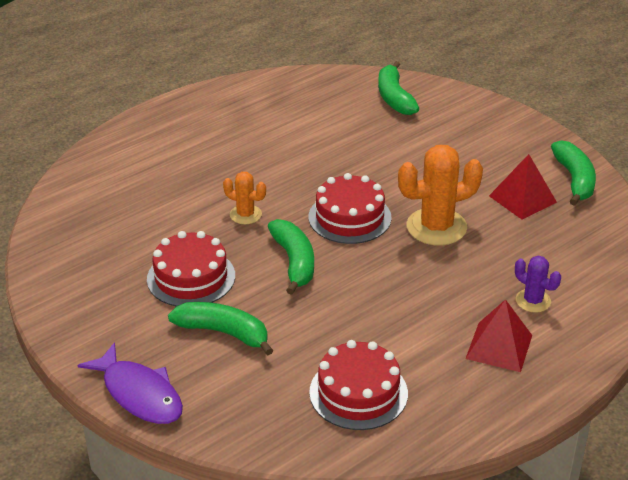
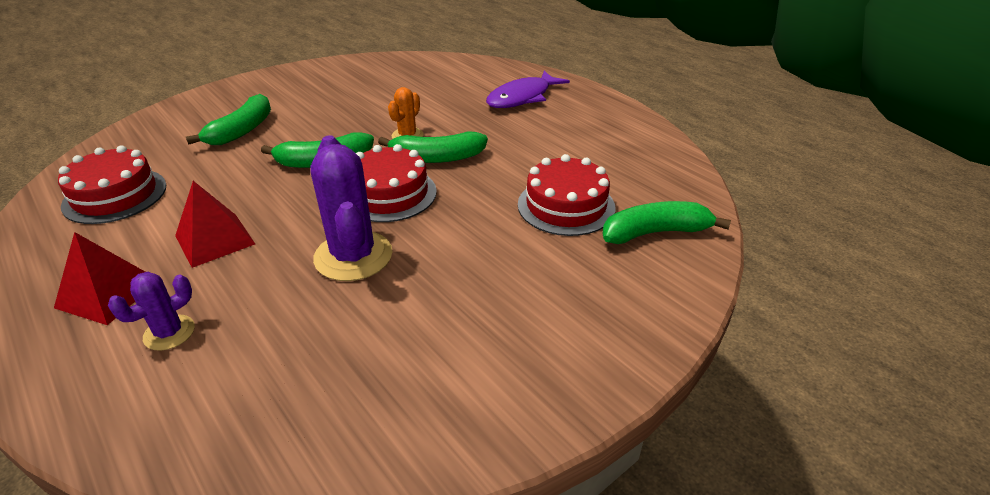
camera: 90 degrees right, 0 degrees up
(139, 394) = (194, 102): purple fish -> purple fish (522, 97)
(191, 277) = (322, 114): red cake -> red cake (566, 206)
(436, 227) = (353, 256): orange cactus -> purple cactus
(522, 199) = (398, 345): red pyramid -> red pyramid (215, 239)
(574, 180) = (442, 421): green banana -> green banana (437, 158)

